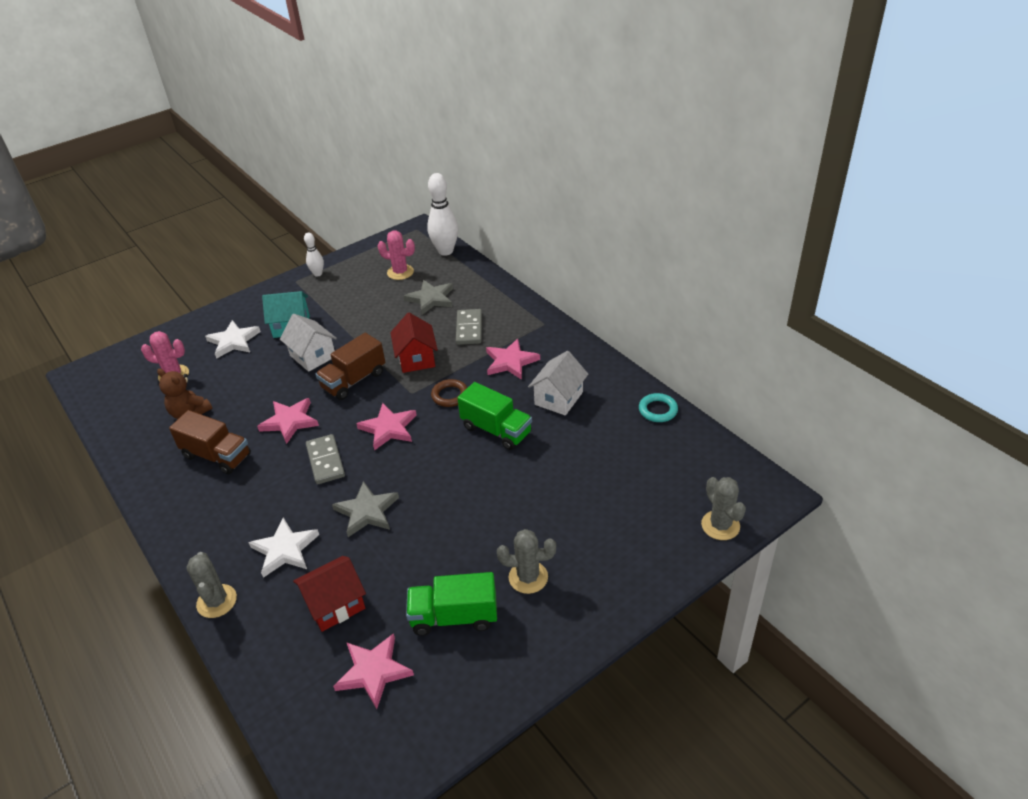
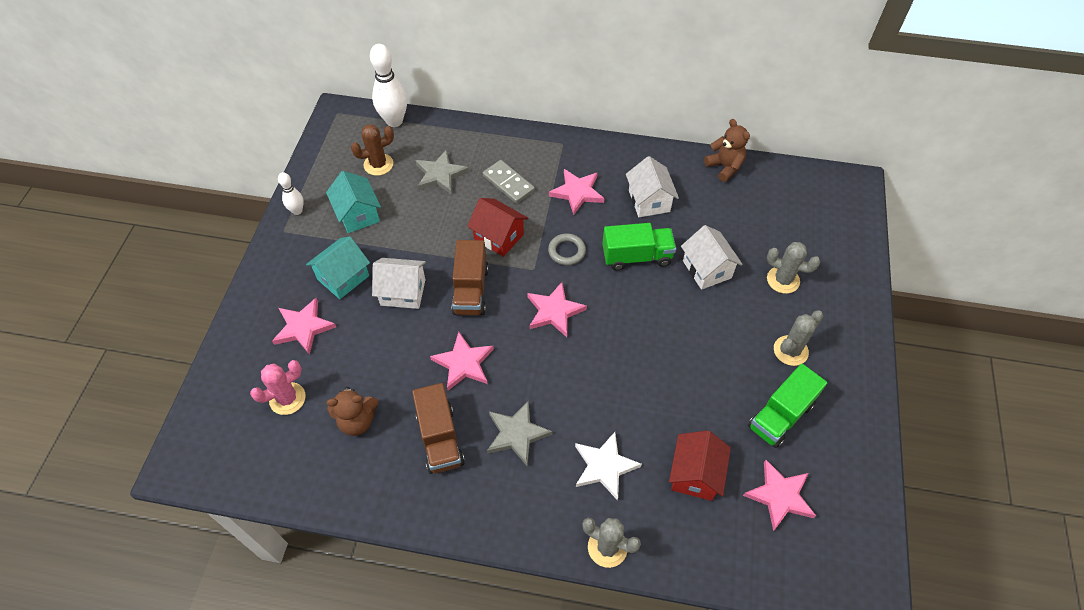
camera: 45 degrees left, 15 degrees up
(217, 456) = (440, 438): brown truck -> brown truck turned 90 degrees clockwise
(233, 341) = (303, 327): white star -> pink star
(325, 461) = (540, 374): grey domino -> none
(348, 295) = (358, 214): none -> turquoise house
(367, 511) = (625, 389): grey star -> grey star (517, 434)
(400, 272) = (378, 164): pink cactus -> brown cactus
(450, 395) = (566, 251): brown ring -> grey ring
(539, 473) = (707, 269): none -> white house
(658, 410) = (724, 167): turquoise ring -> brown teddy bear
(720, 525) = (854, 227): grey cactus -> grey cactus (783, 280)

